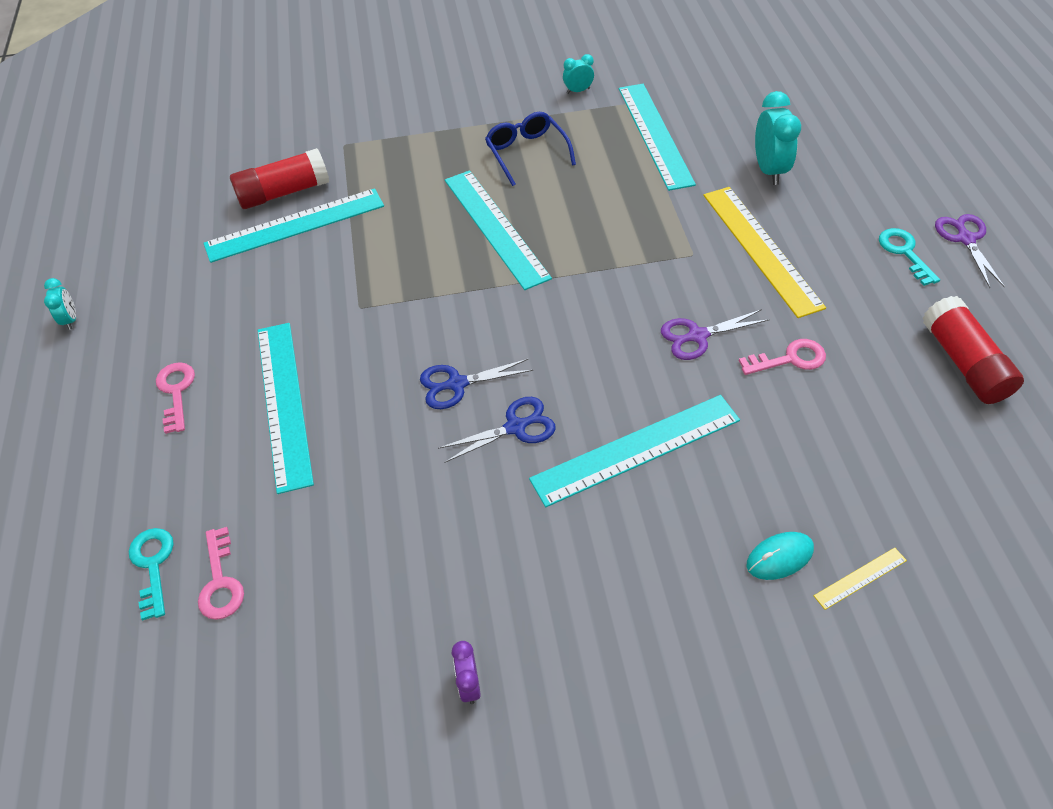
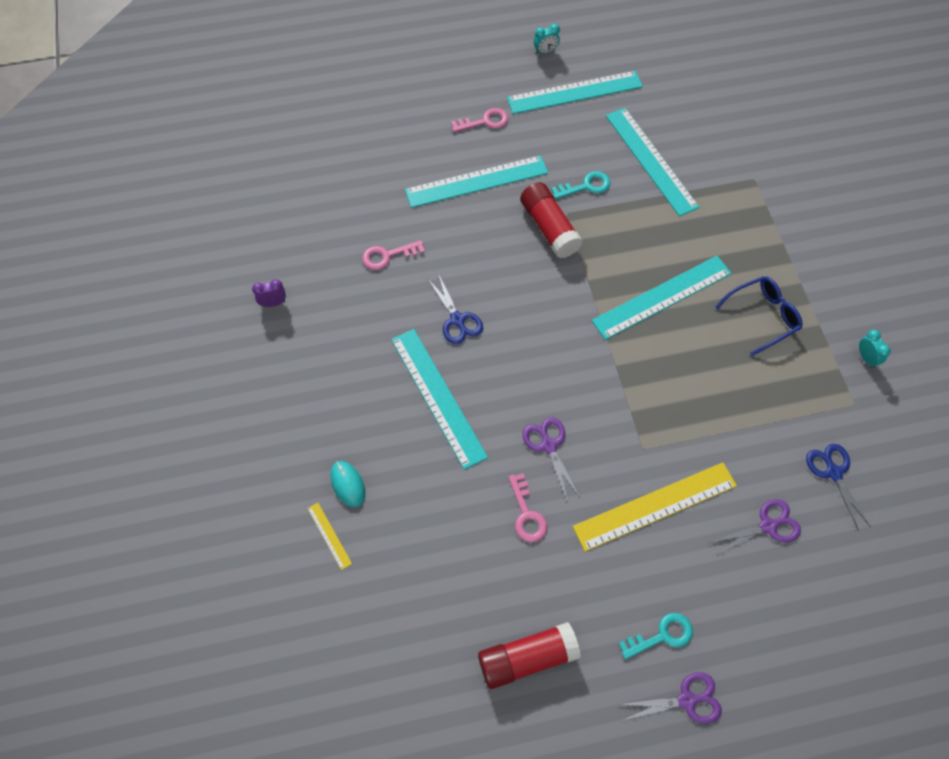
camera: 85 degrees right, 10 degrees up
(153, 565) = (357, 138): turquoise key -> turquoise key (586, 186)
(220, 582) = (345, 172): pink key -> pink key (387, 256)
(284, 192) = (688, 147): red glue stick -> red glue stick (549, 228)
(457, 384) = (495, 281): blue scissors -> blue scissors (833, 472)
(654, 135) = (807, 425): turquoise ruler -> turquoise ruler (574, 92)
(769, 170) = (768, 526): turquoise clock -> purple scissors

